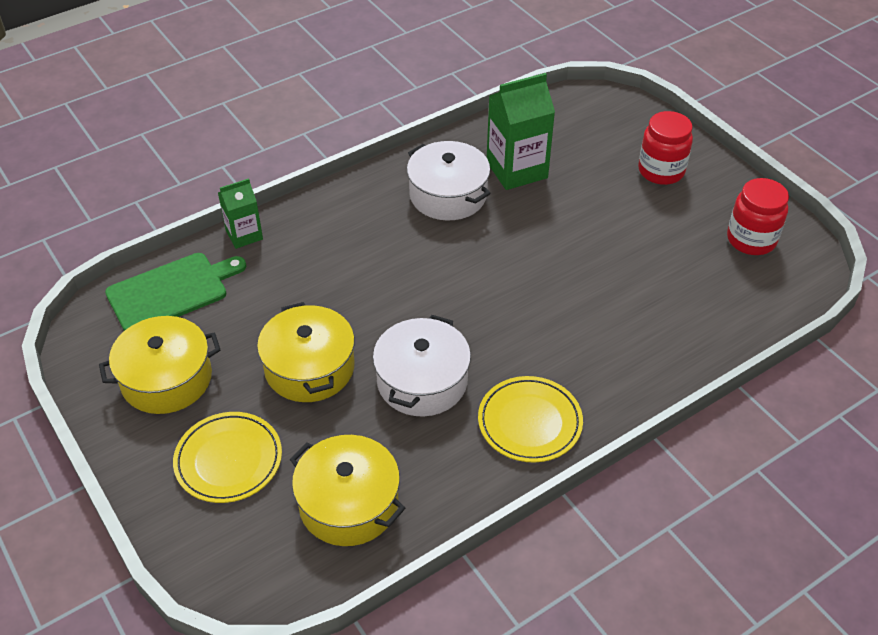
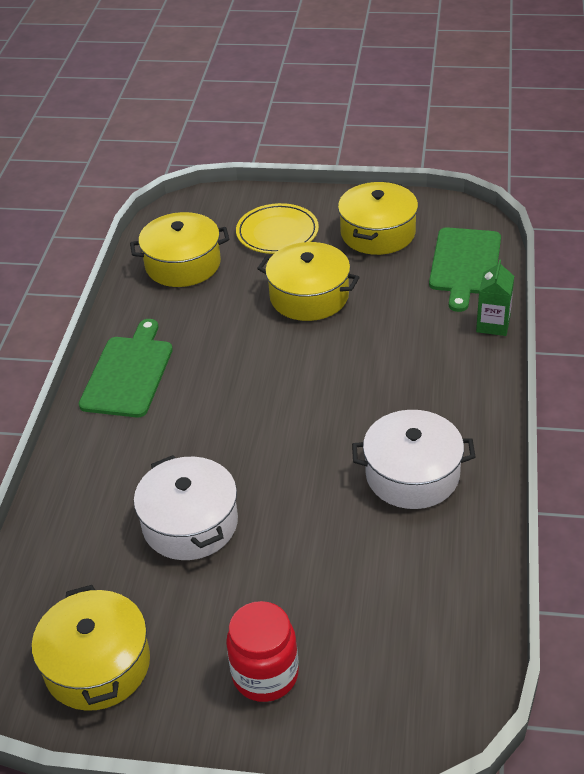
camera: 135 degrees right, 5 degrees down
(422, 381) = (229, 342): white pot -> white pot (190, 523)
(516, 170) = (395, 550): green carton -> none
(529, 422) = (128, 373): yellow plate -> green cutting board
(751, 240) = (97, 665): red jar -> yellow pot

